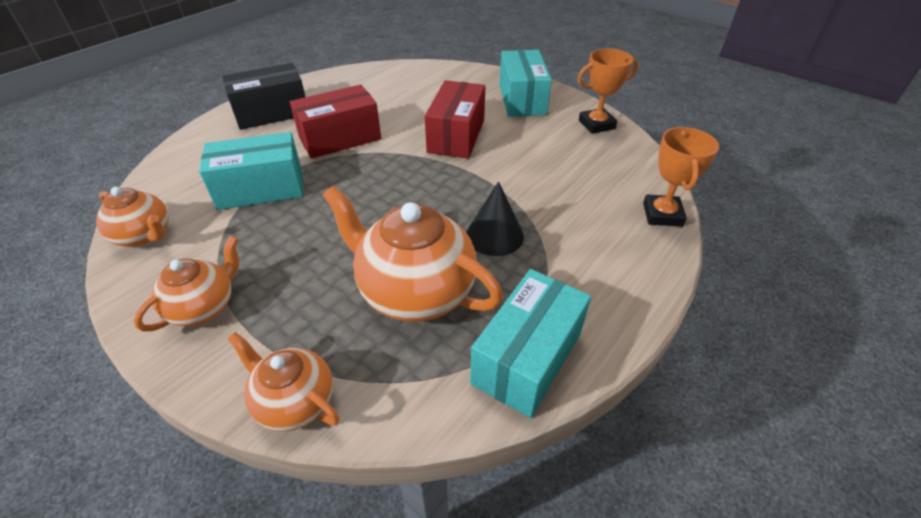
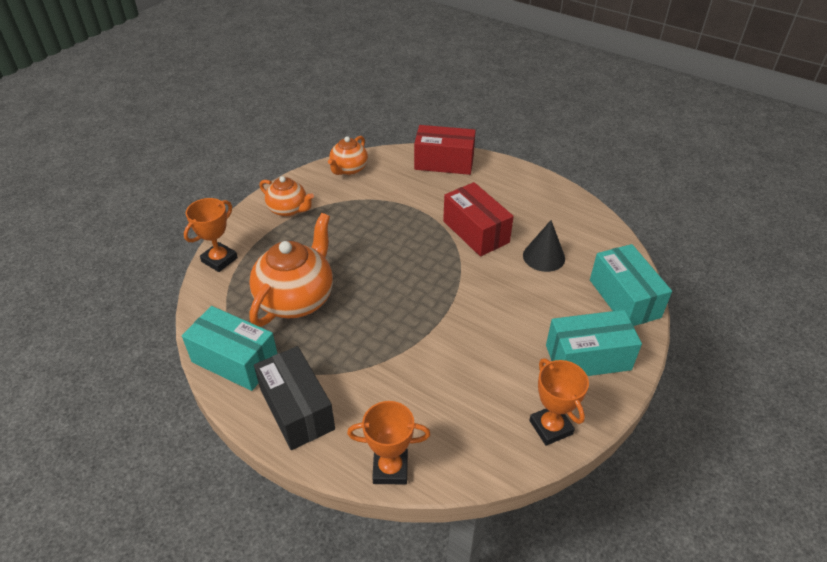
camera: 85 degrees right, 0 degrees up
(261, 189) = (401, 204): turquoise box -> turquoise box (624, 298)
(271, 113) = (506, 185): black box -> black box (297, 409)
(294, 401) = (219, 260): orange teapot -> orange trophy
(456, 136) = (497, 306): red box -> red box (444, 162)
(494, 235) = (355, 340): black cone -> black cone (544, 256)

